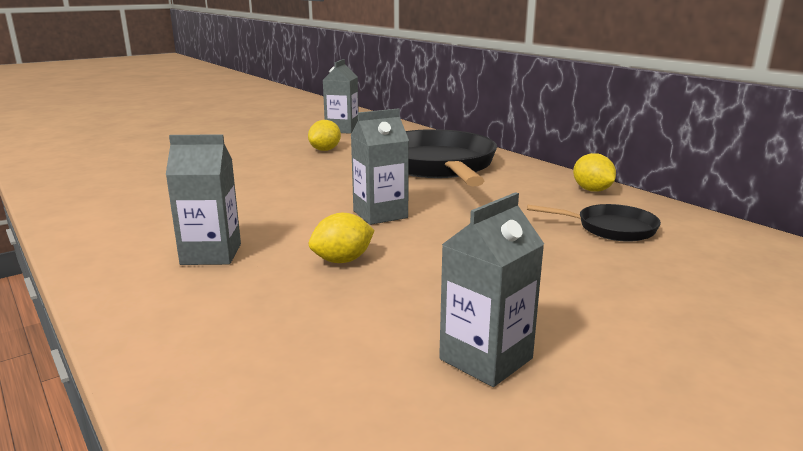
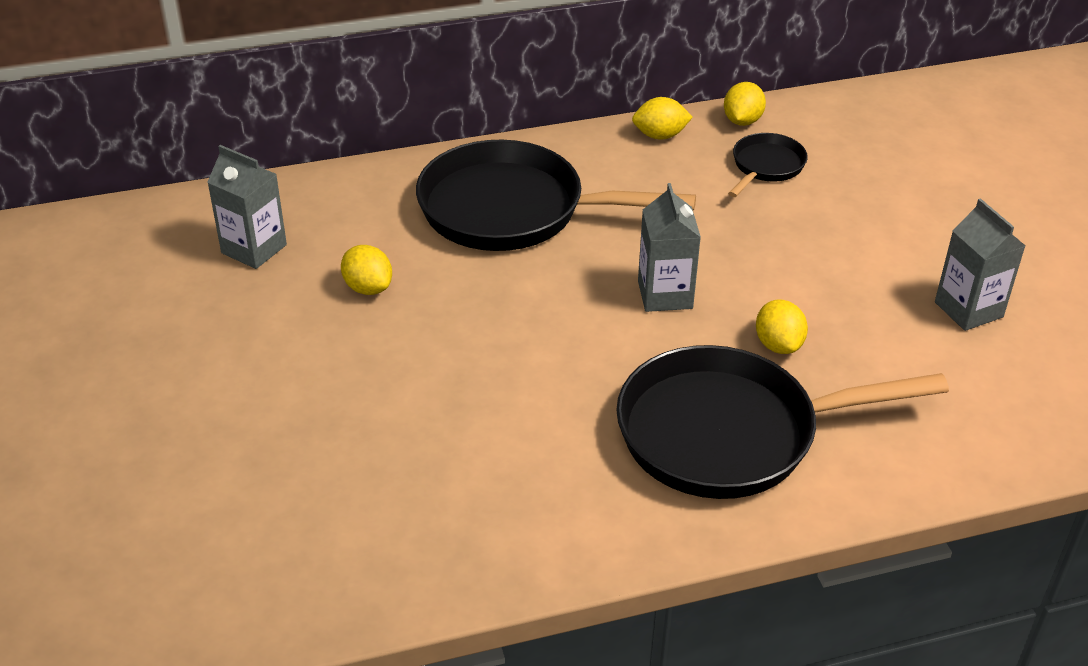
camera: 70 degrees left, 20 degrees up
(211, 254) = (729, 433): grey carton -> black pan
(666, 213) = (742, 121): none -> yellow lemon

